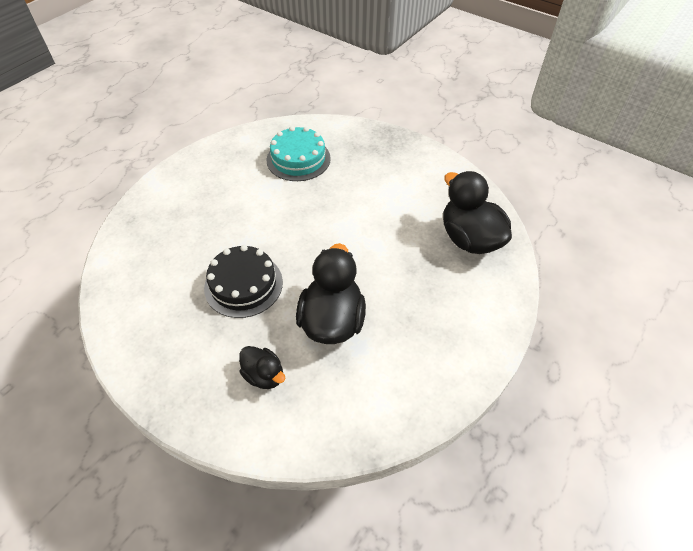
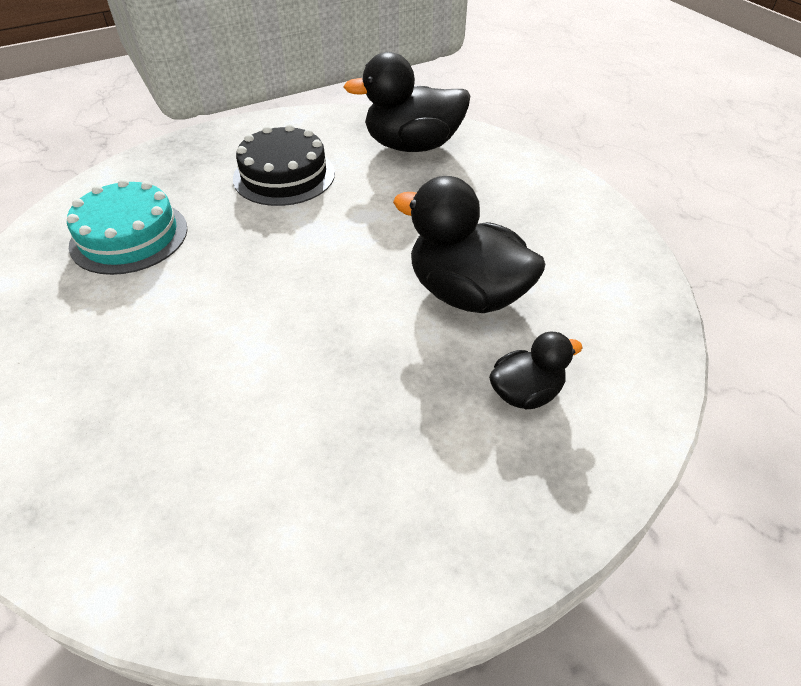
camera: 65 degrees left, 5 degrees down
(243, 285) = (338, 372): black cake -> black cake (284, 175)

